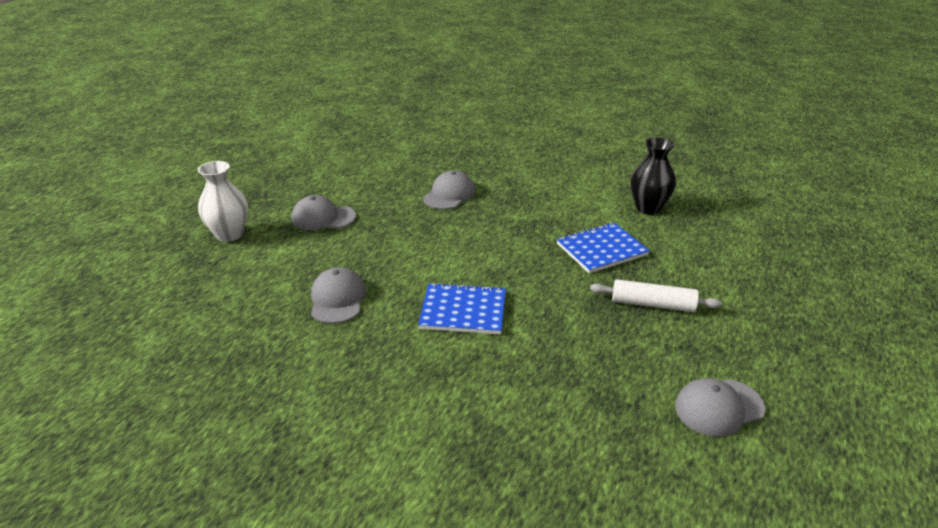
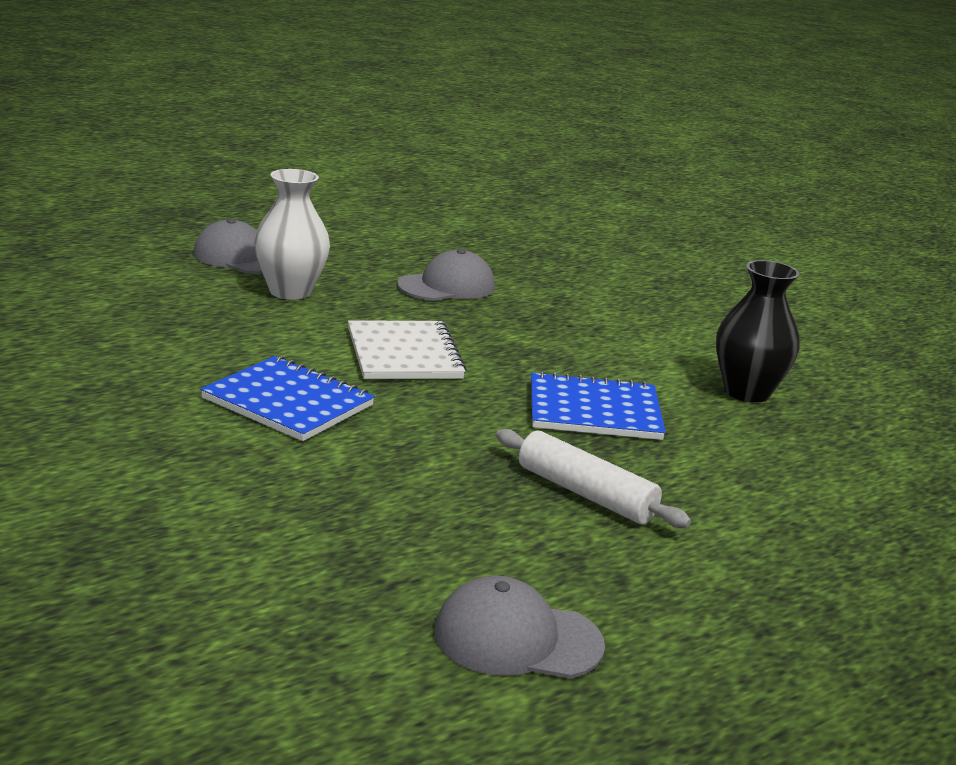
camera: 25 degrees right, 10 degrees down
(229, 234) = (103, 238): white vase -> white vase (290, 291)
(337, 299) = (143, 336): grey cap -> none
(480, 251) = (404, 354): none -> white notebook

